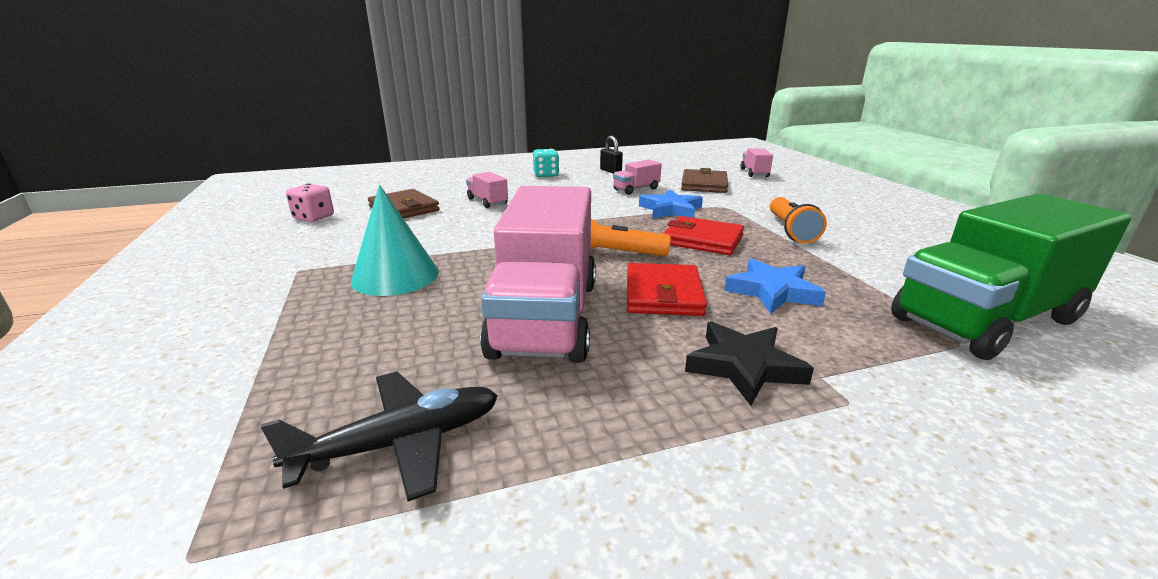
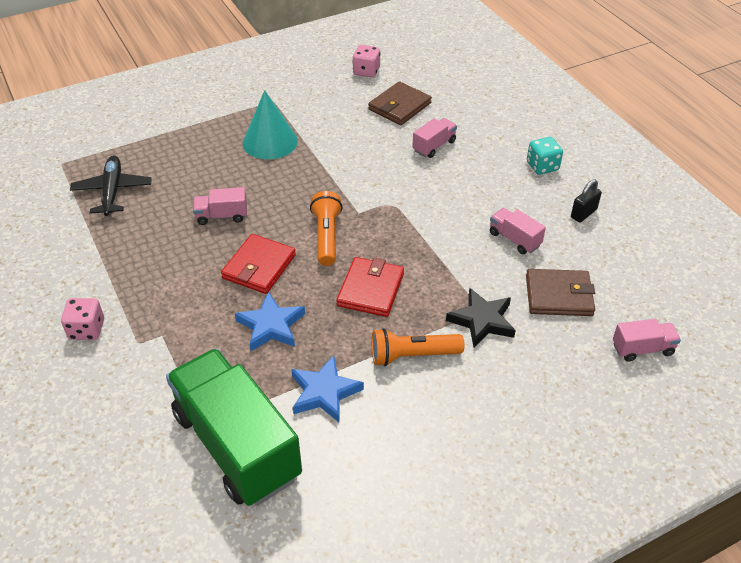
camera: 80 degrees right, 20 degrees up
(400, 443) = (112, 191): black plane -> black plane turned 150 degrees counterclockwise
(546, 317) = (222, 216): pink truck -> pink truck, size x0.42
(663, 294) = (259, 267): red wallet -> red wallet turned 60 degrees counterclockwise
(670, 210) = (450, 268): blue star -> blue star (324, 392)
(744, 366) = (171, 302): black star -> black star (482, 320)
(845, 473) = (87, 329): none -> pink dice

